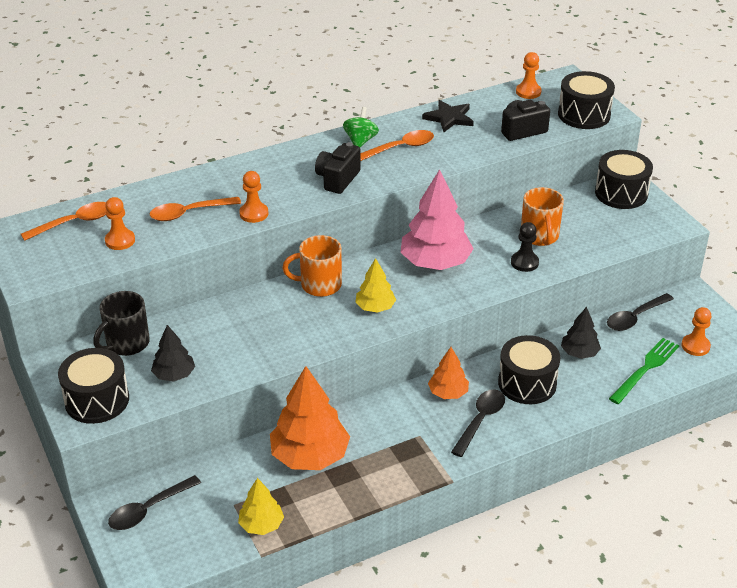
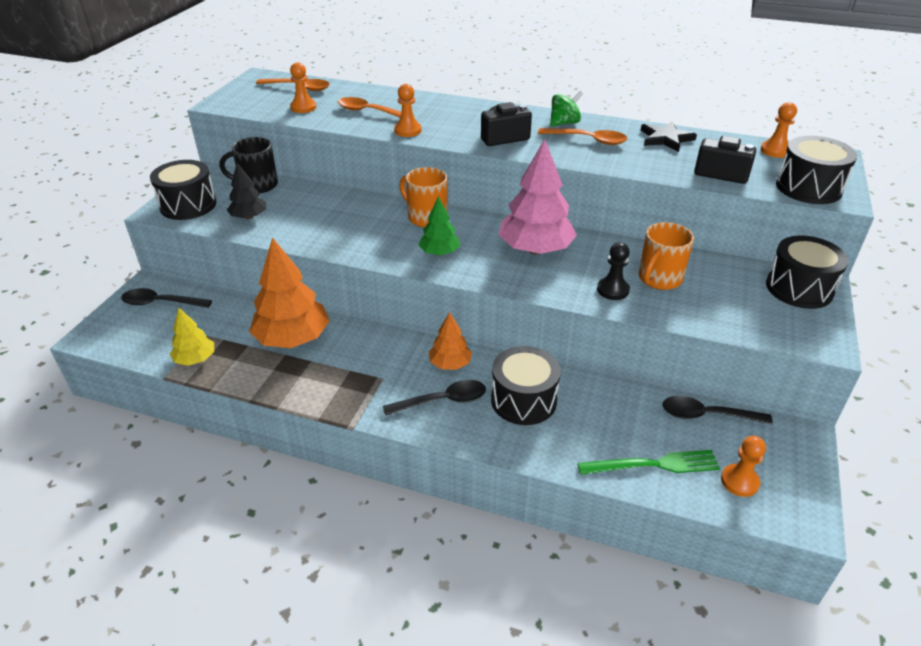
camera: 45 degrees right, 0 degrees up
(375, 307) = (439, 252): yellow tree -> green tree
(579, 353) = (607, 408): black tree -> none

